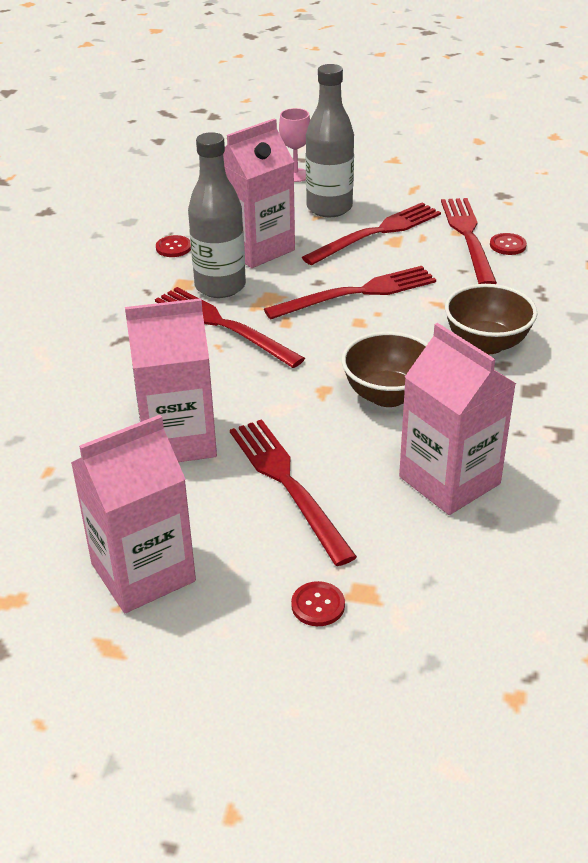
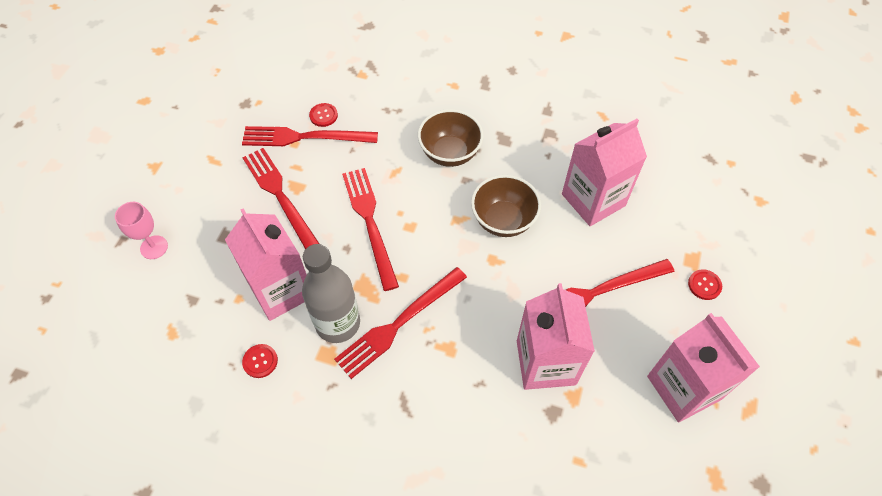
camera: 85 degrees left, 20 degrees up
(329, 208) = (226, 226): grey bottle -> none

